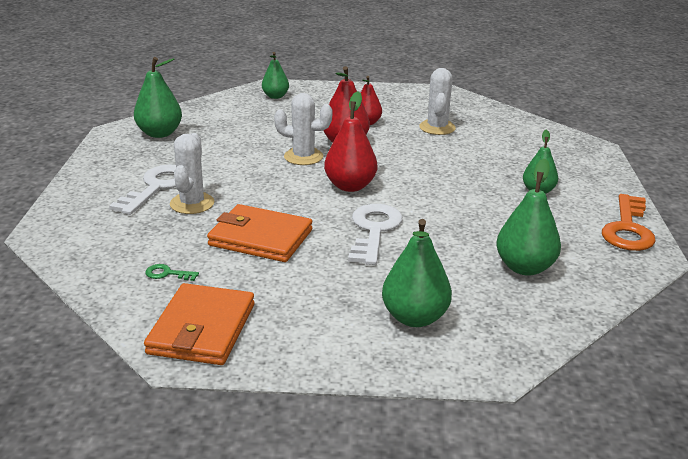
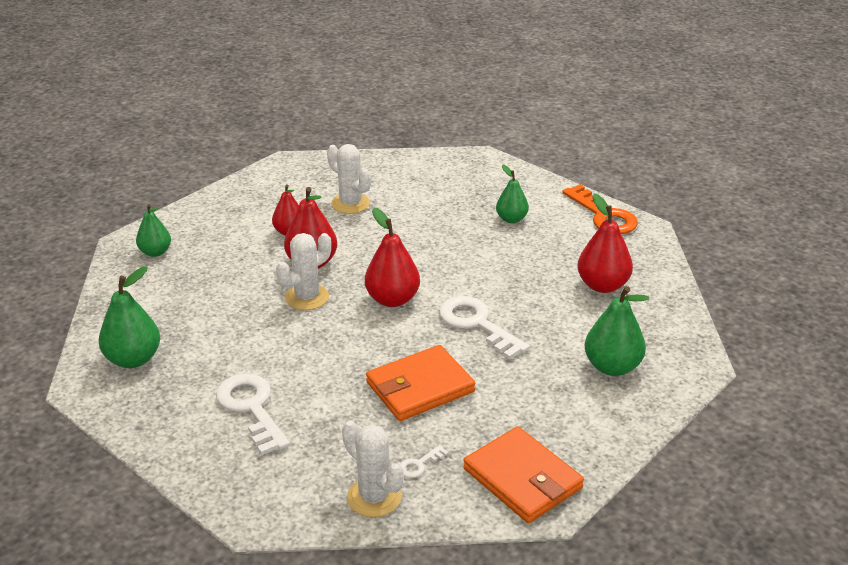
camera: 50 degrees left, 5 degrees up
(167, 274) = (419, 464): green key -> white key
(192, 203) = (312, 400): white cactus -> white cactus (374, 497)
(524, 267) = (602, 285): green pear -> red pear

